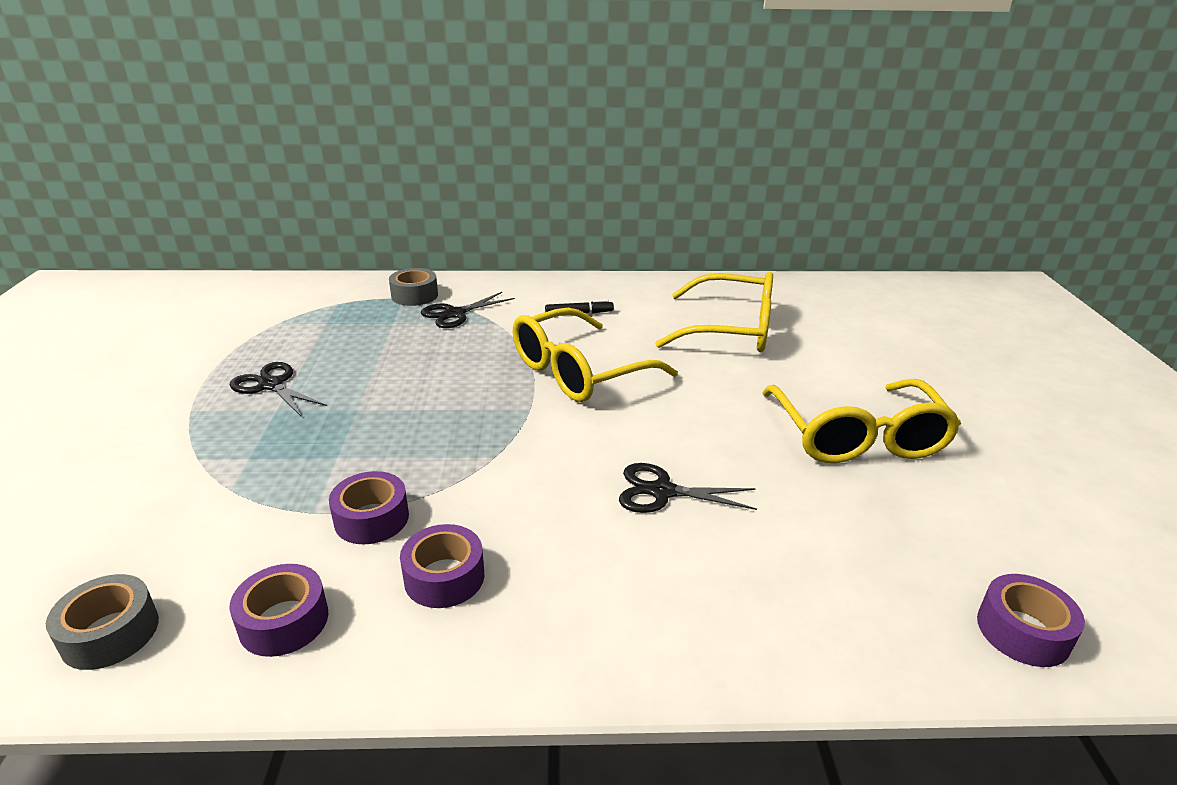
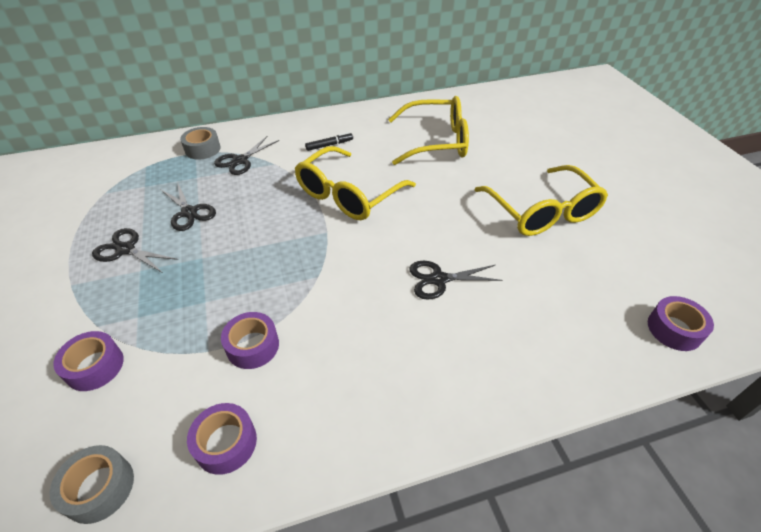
camera: 15 degrees left, 15 degrees up
(365, 359) = (189, 212): none -> black scissors
(444, 577) = (323, 379): purple tape -> purple tape (95, 366)

